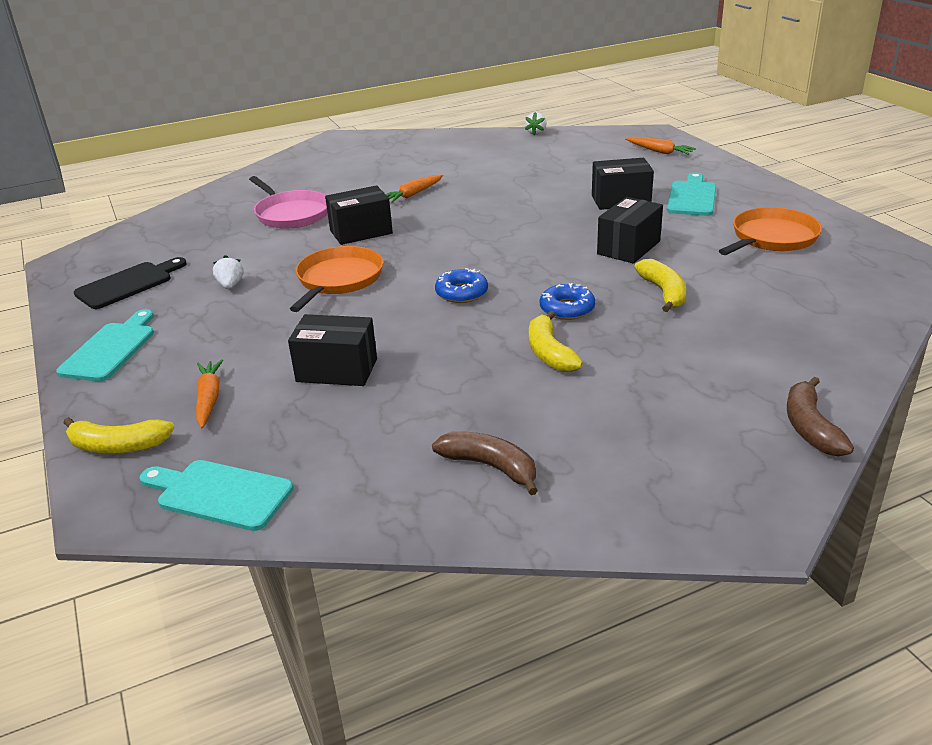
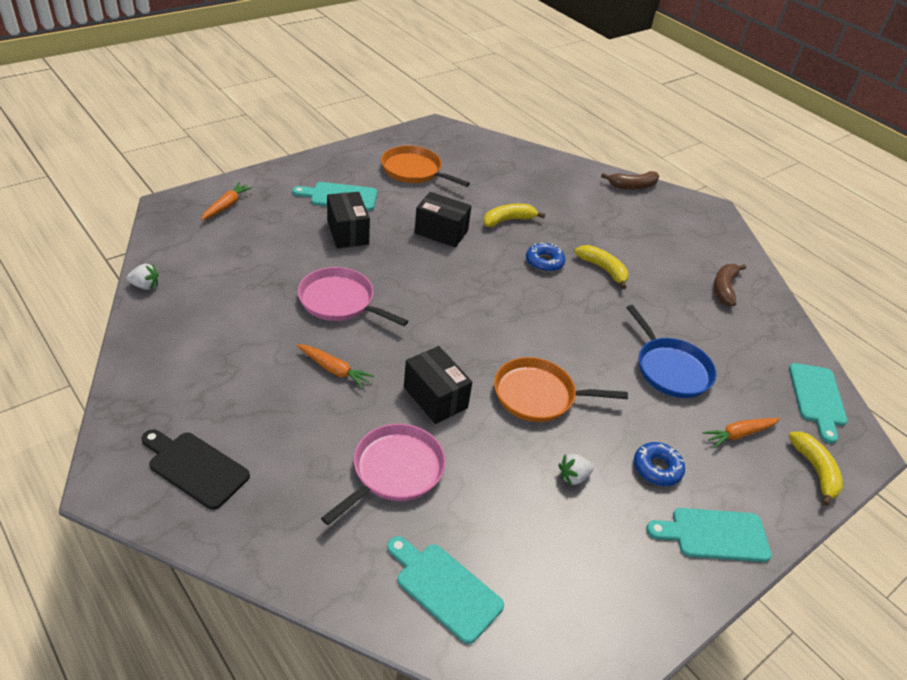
camera: 110 degrees left, 10 degrees up
(128, 284) = (599, 578): black cutting board -> black cutting board (195, 467)
(177, 226) = (444, 588): none -> turquoise cutting board
(337, 370) = (670, 369): black box -> blue pan
(461, 293) = (538, 315): blue donut -> blue donut (657, 468)
(505, 196) = (340, 301): none -> pink pan
(549, 353) = (603, 269): yellow banana -> yellow banana turned 105 degrees counterclockwise

